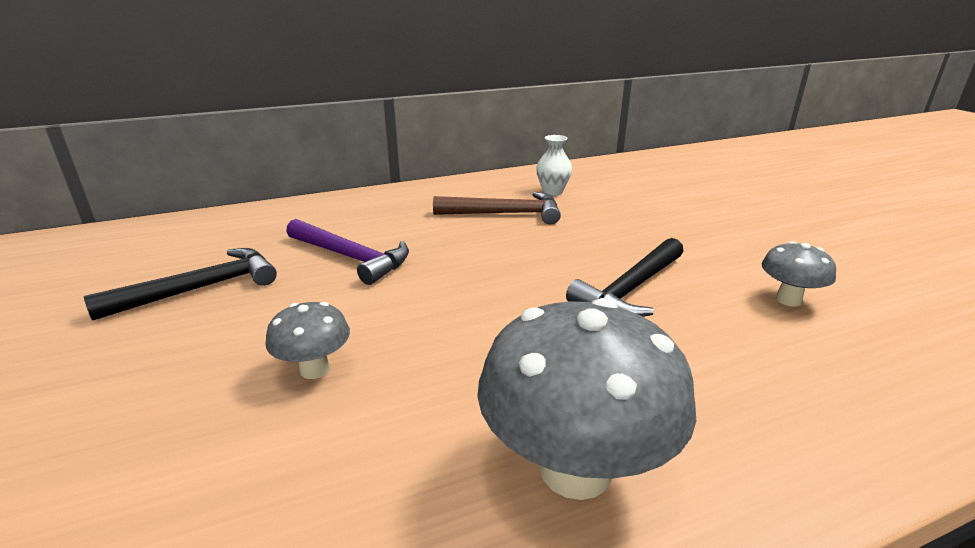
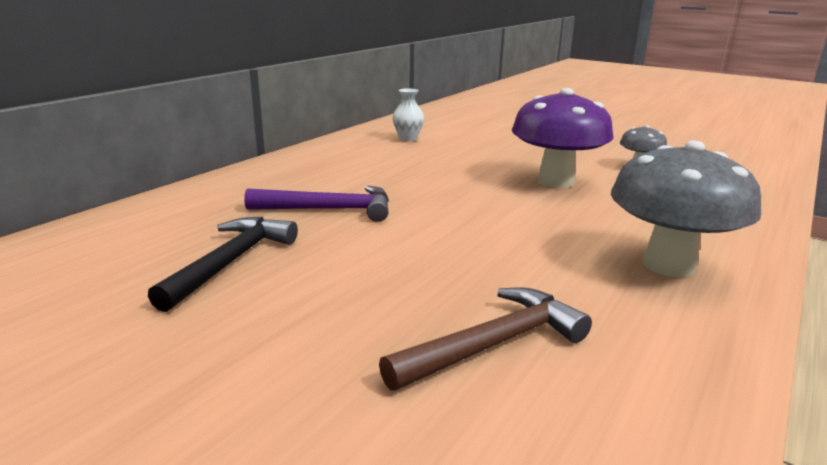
camera: 35 degrees left, 5 degrees down
(314, 369) = (440, 276): grey mushroom -> none
(505, 214) = (398, 158): brown hammer -> brown hammer (493, 344)
(631, 289) = (555, 181): black hammer -> purple mushroom

